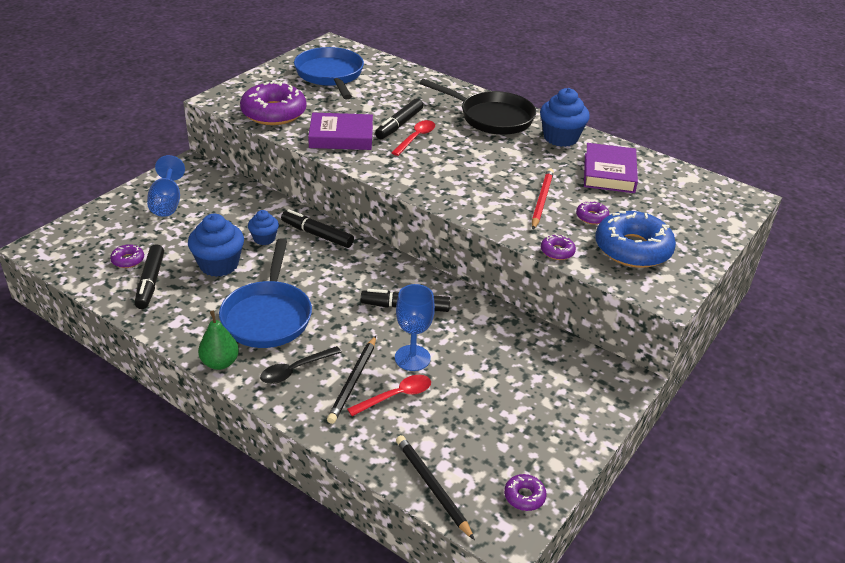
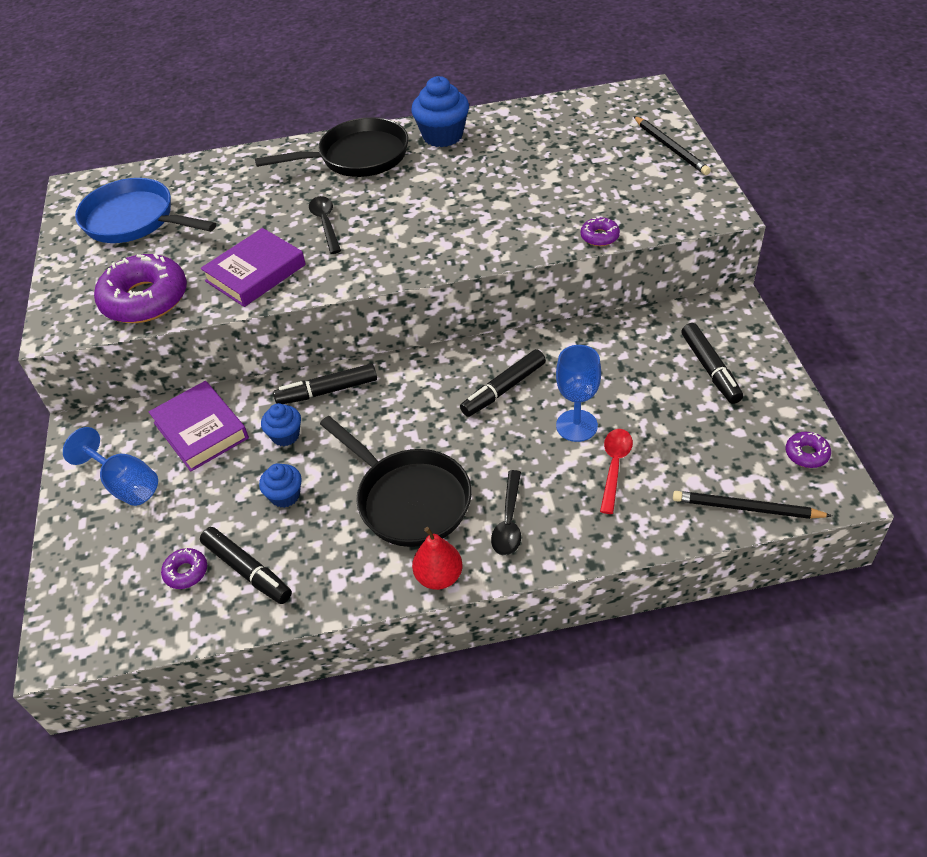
camera: 40 degrees left, 10 degrees up
(219, 265) = (285, 496): blue cupcake -> blue cupcake, size x0.58
(220, 363) = (439, 577): green pear -> red pear
(268, 316) = (408, 499): blue pan -> black pan
(353, 381) = (566, 486): black pencil -> black pencil (671, 148)
(399, 125) = (289, 222): black marker -> black marker (710, 369)
(416, 138) = (325, 223): red spoon -> black spoon
(541, 200) = (519, 202): red pencil -> none
(591, 217) = (575, 188): purple donut -> none
(609, 173) = (527, 140): purple book -> purple book (201, 430)
(632, 249) = (643, 192): blue donut -> none

